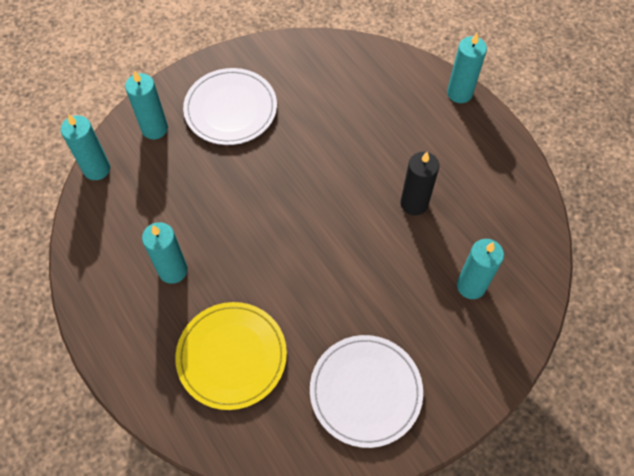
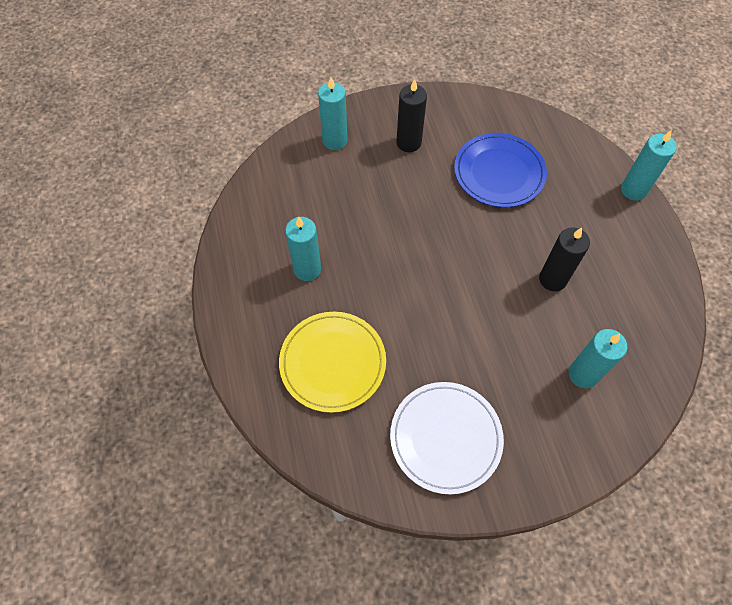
camera: 20 degrees right, 0 degrees up
(97, 169) = (272, 160): turquoise candle -> none
(230, 109) = (408, 143): white plate -> black candle
(329, 113) = (499, 172): none -> blue plate

